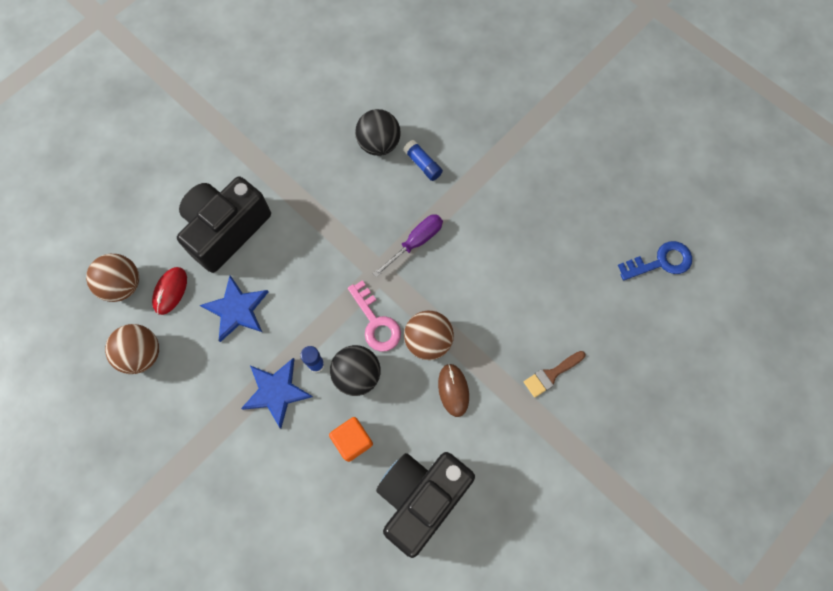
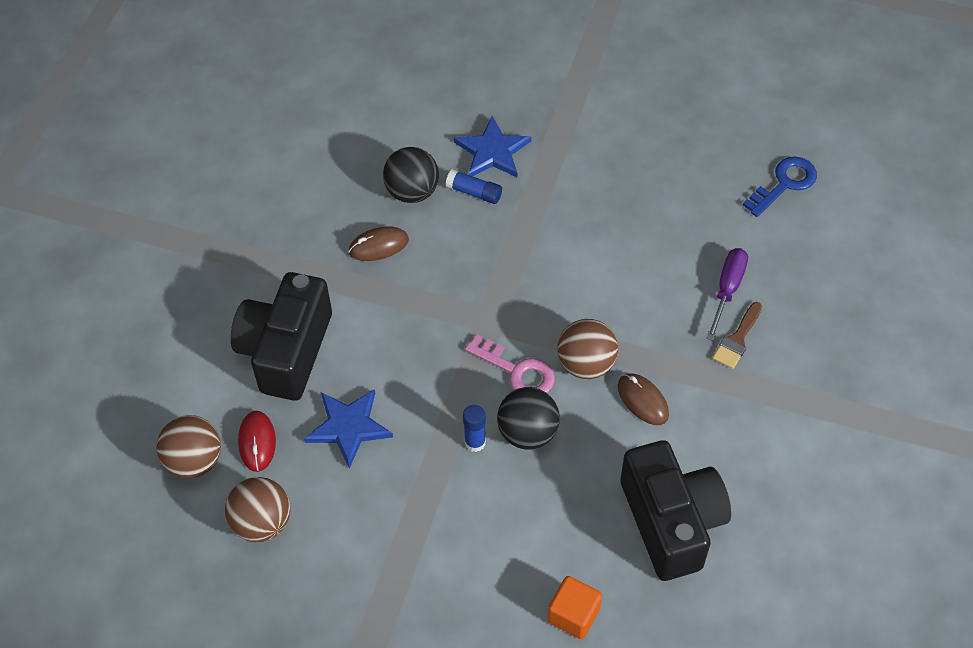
camera: 25 degrees left, 15 degrees down
(276, 392) = (446, 490): blue star -> blue star (492, 151)
(332, 176) = (378, 246): none -> brown mouse
(352, 441) = (562, 500): orange cube -> orange cube (573, 615)
(415, 242) = (513, 273): purple screwdriver -> purple screwdriver (727, 290)
(421, 497) = (671, 521): black camera -> black camera turned 150 degrees clockwise

